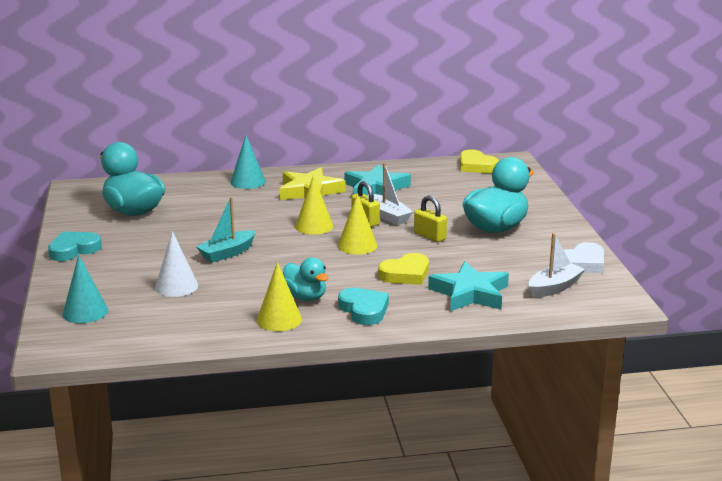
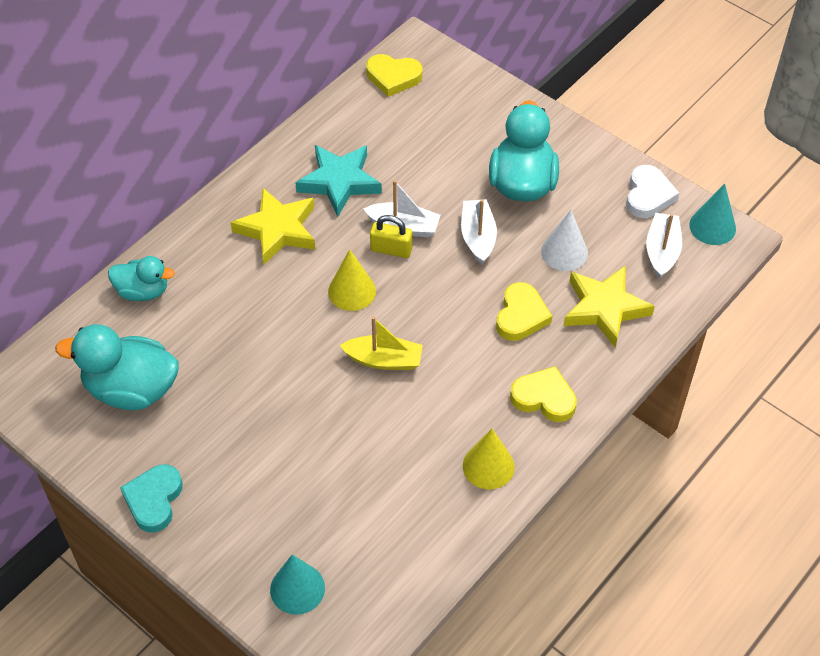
camera: 40 degrees left, 30 degrees up
(176, 286) = (335, 484): white cone -> white cone (564, 252)
(227, 253) = (320, 395): turquoise boat -> none
(248, 182) = (190, 252): turquoise cone -> turquoise cone (712, 226)
(288, 256) = (384, 360): none -> yellow boat
(305, 297) = (473, 415): turquoise duck -> turquoise duck (143, 291)
(357, 245) = (429, 297): yellow cone -> none
(364, 310) = (544, 398): turquoise heart -> yellow heart
(430, 236) = (478, 237): yellow padlock -> white boat
(470, 293) = (604, 308): turquoise star -> yellow star

